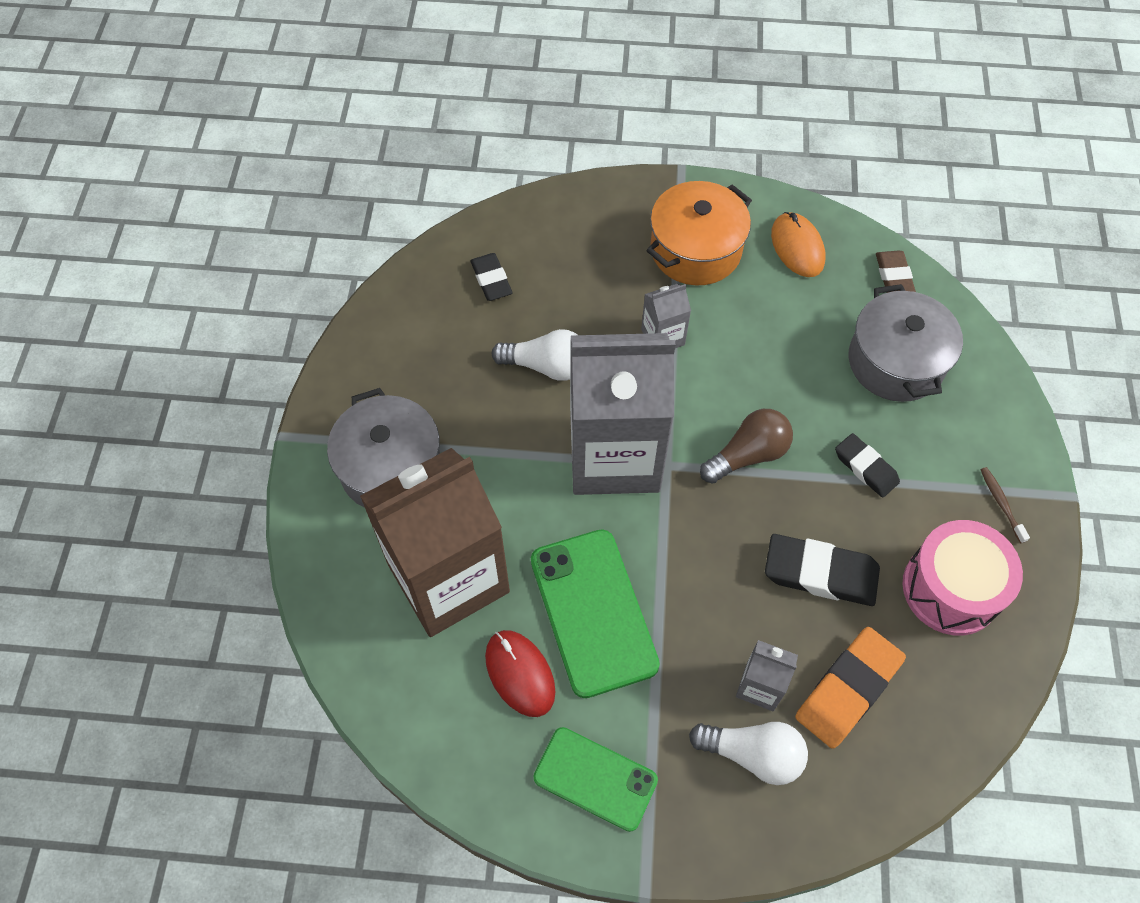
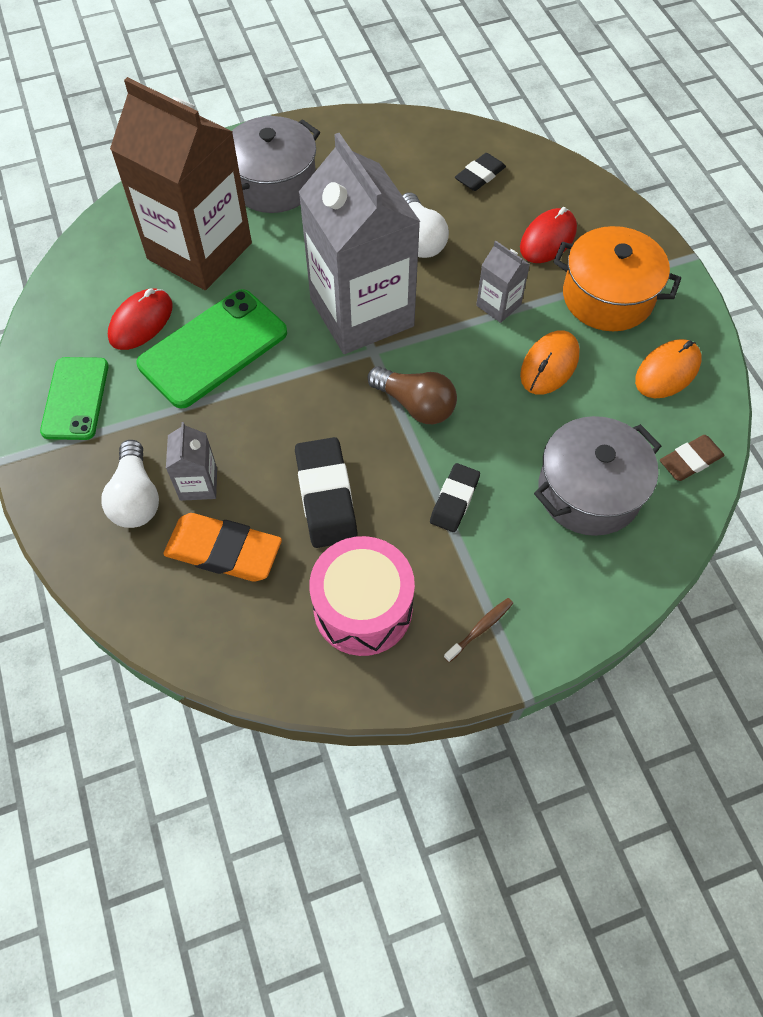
camera: 65 degrees right, 0 degrees up
(603, 262) = (548, 239): none -> red mouse
(751, 329) = (549, 365): none -> orange mouse

